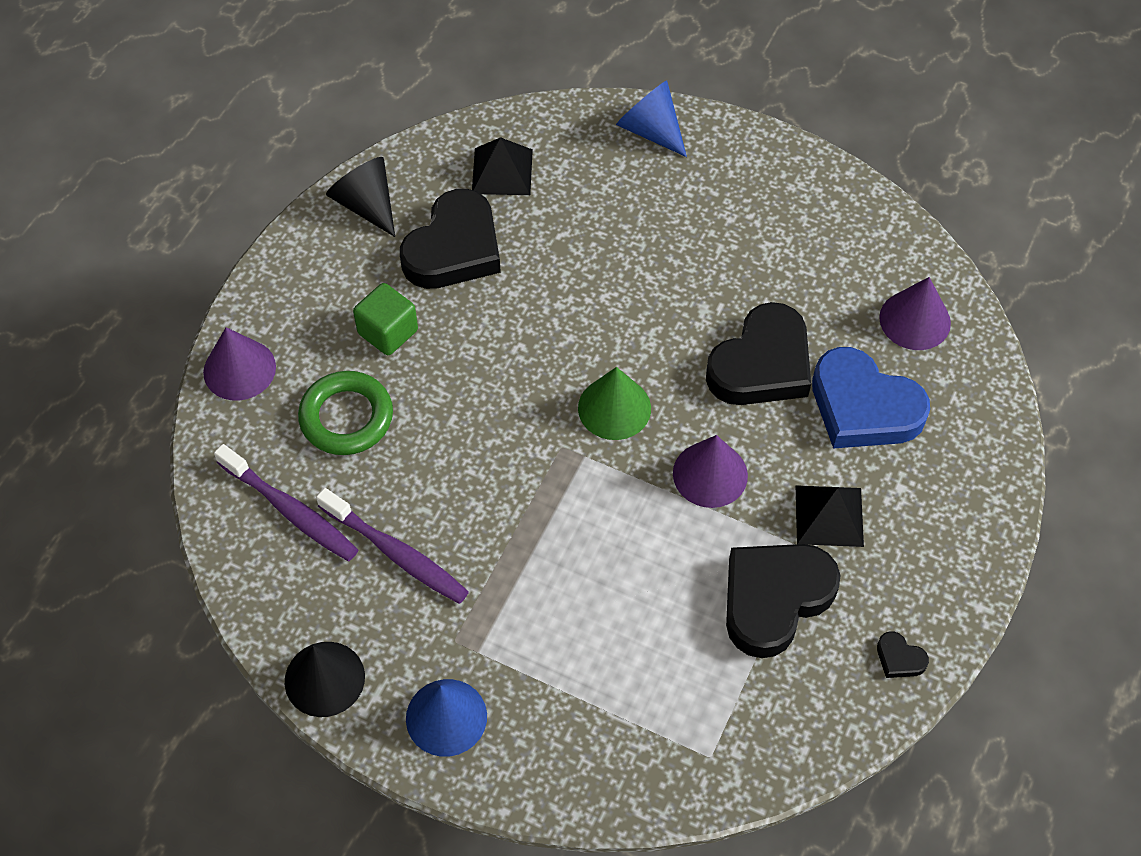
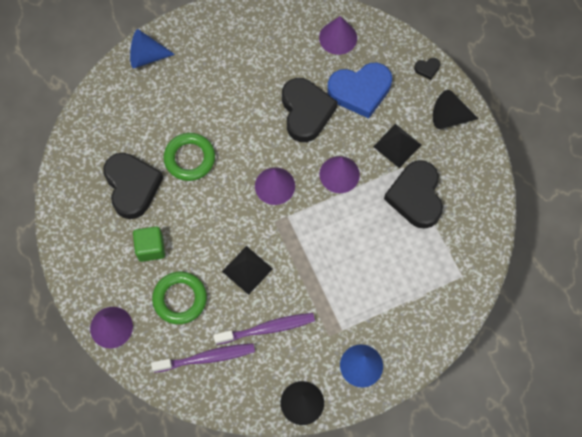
camera: 50 degrees left, 10 degrees up
(366, 205) = (71, 205): black cone -> black cone (449, 117)
(502, 171) = (109, 134): black pyramid -> black pyramid (247, 270)
(555, 282) = (189, 158): none -> green ring
(614, 408) = (275, 186): green cone -> purple cone
(899, 658) = (479, 172): black heart -> black heart (427, 69)

